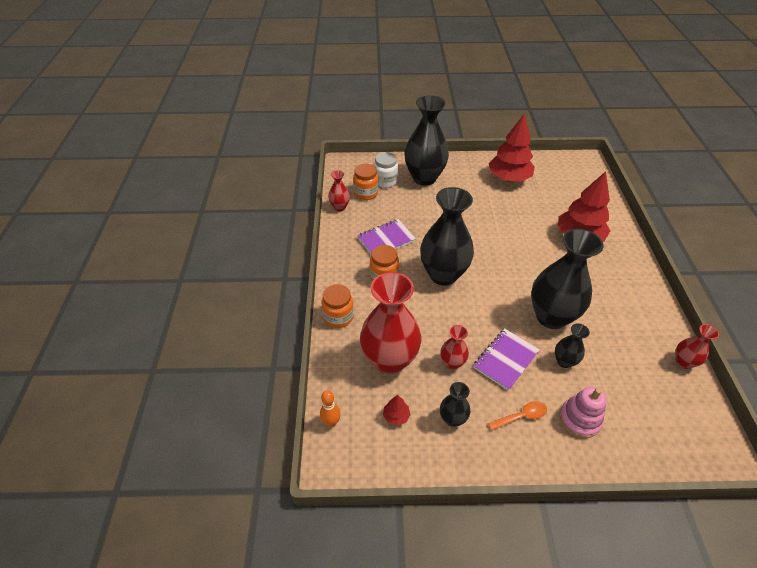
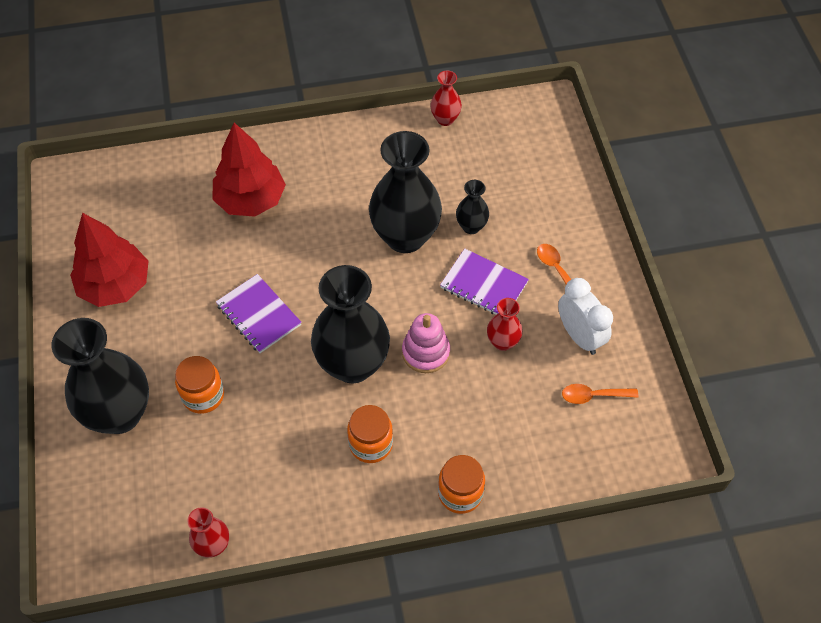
camera: 100 degrees left, 10 degrees up
(331, 422) = (623, 467): orange bowling pin -> none
(366, 193) = (170, 507): orange jar -> orange jar (203, 395)
(385, 181) = (132, 478): white jar -> none
(386, 239) = (288, 453): purple notebook -> purple notebook (259, 315)
(389, 360) = (517, 414): red vase -> none
(396, 416) = (593, 395): red tree -> orange spoon
(452, 419) = (579, 336): black vase -> white clock
(579, 419) = (544, 217): pink stacking toy -> pink stacking toy (426, 352)

